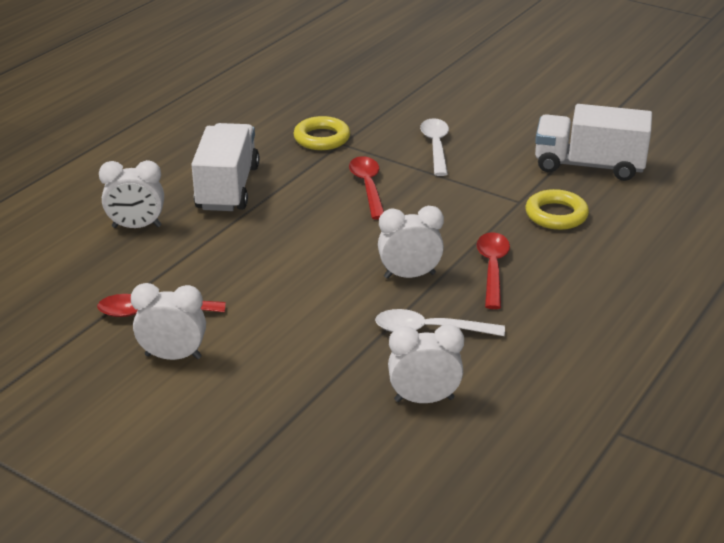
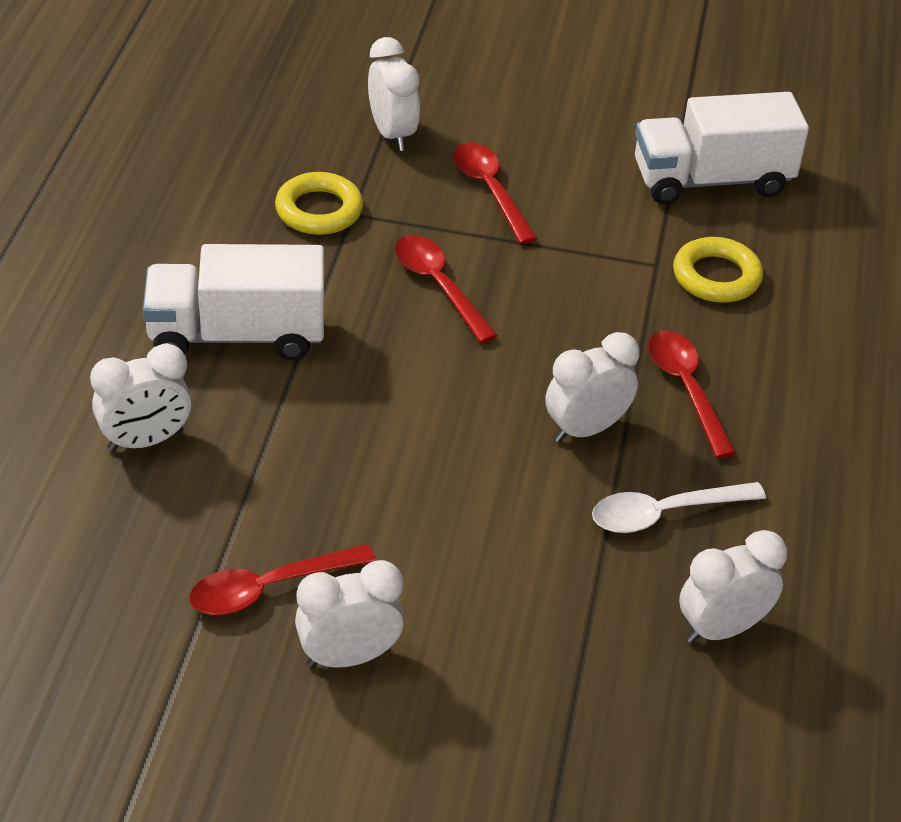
camera: 25 degrees left, 10 degrees up
(227, 188) = (237, 335): white truck -> white truck turned 75 degrees counterclockwise
(394, 110) = (392, 134): none -> white clock
(436, 147) = (490, 191): white spoon -> red spoon

